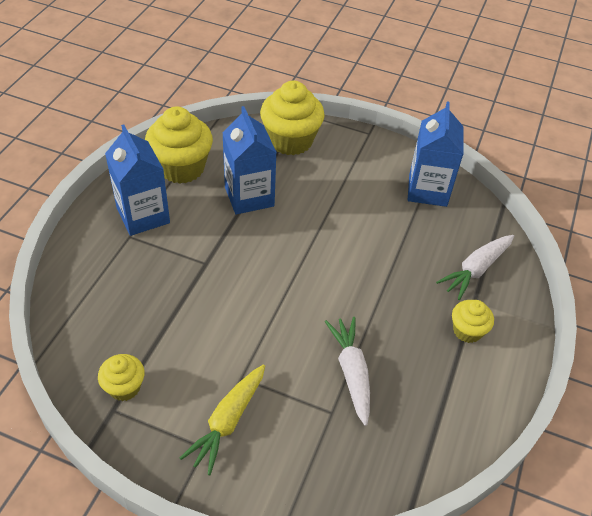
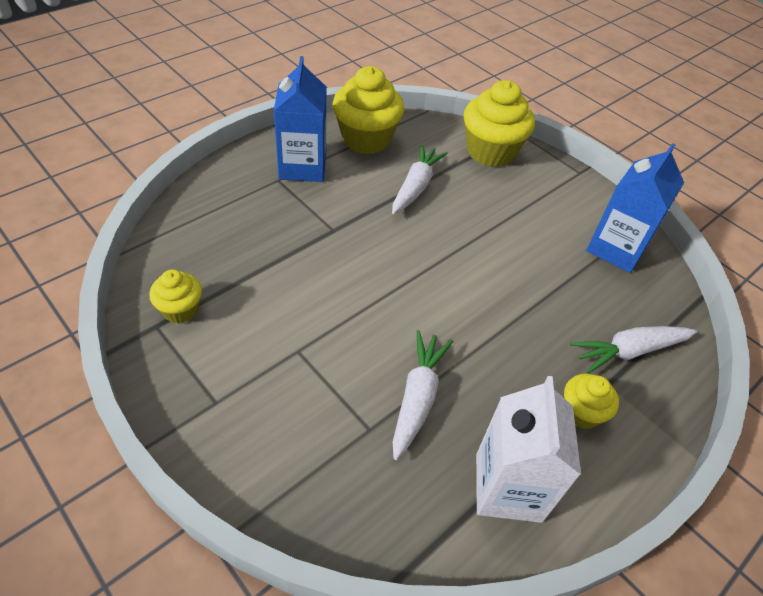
camera: 25 degrees right, 0 degrees up
(227, 421) = (255, 387): yellow carrot -> none
(249, 196) = (416, 186): blue carton -> white carrot
(448, 407) = (508, 487): none -> white carton

